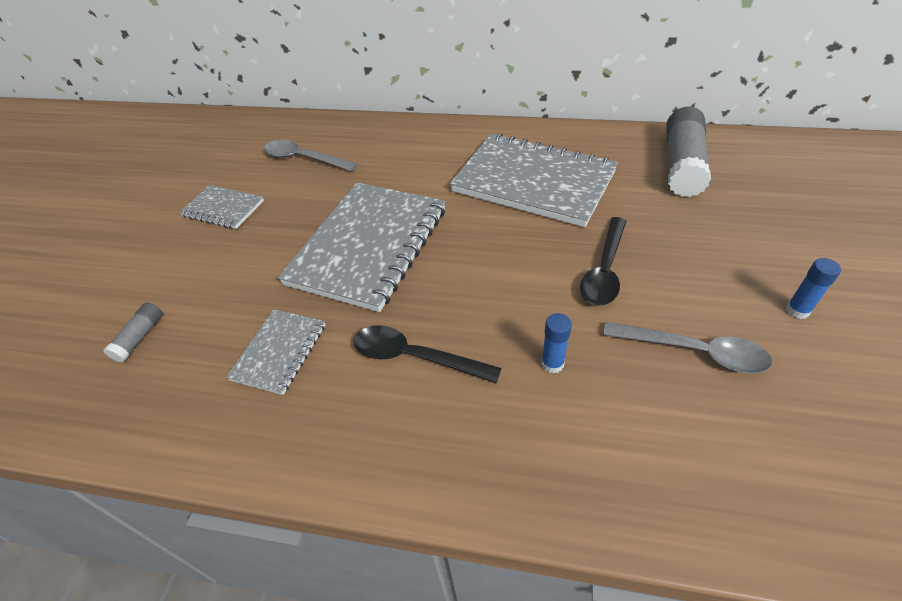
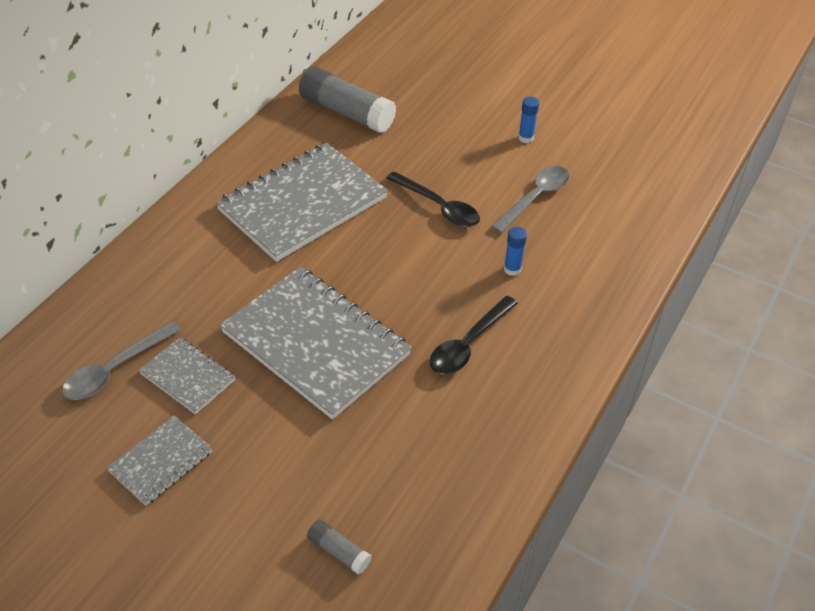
camera: 75 degrees left, 0 degrees up
(279, 352) = (418, 435): grey notebook -> grey notebook (188, 377)

